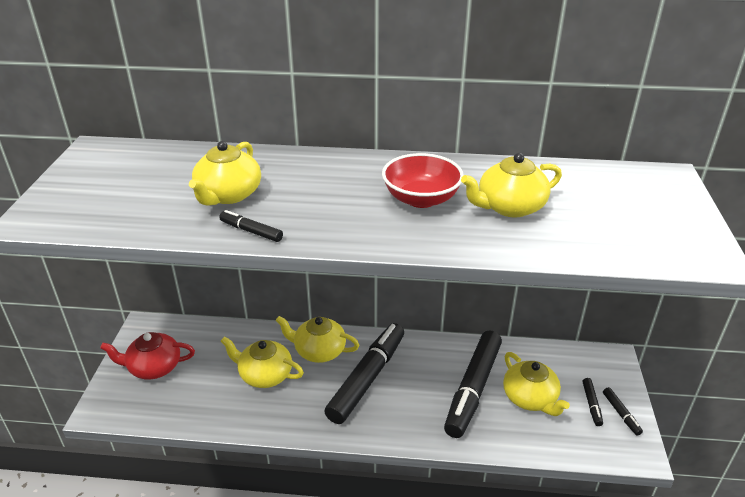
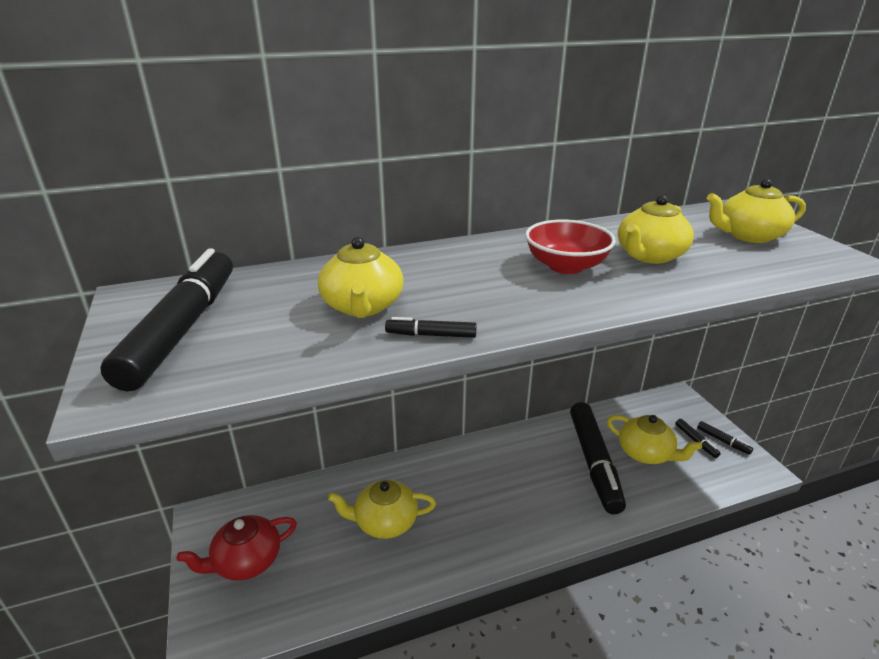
camera: 25 degrees left, 5 degrees down
(319, 351) = (425, 476): yellow teapot -> yellow teapot (748, 236)
(367, 378) = (492, 487): black marker -> black marker (183, 328)

